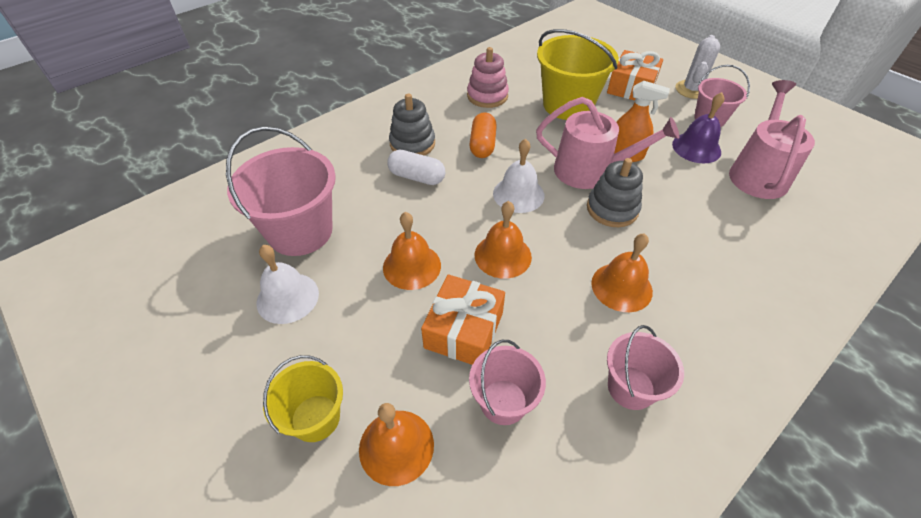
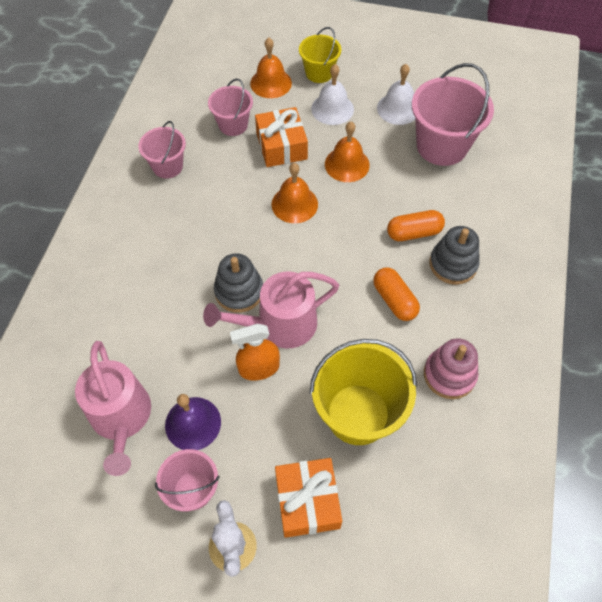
camera: 145 degrees right, 10 degrees up
(417, 177) = (414, 233): white capsule -> orange capsule
(518, 194) = (322, 263): white bell -> white bell (332, 109)
(621, 287) = (200, 225): orange bell -> none

